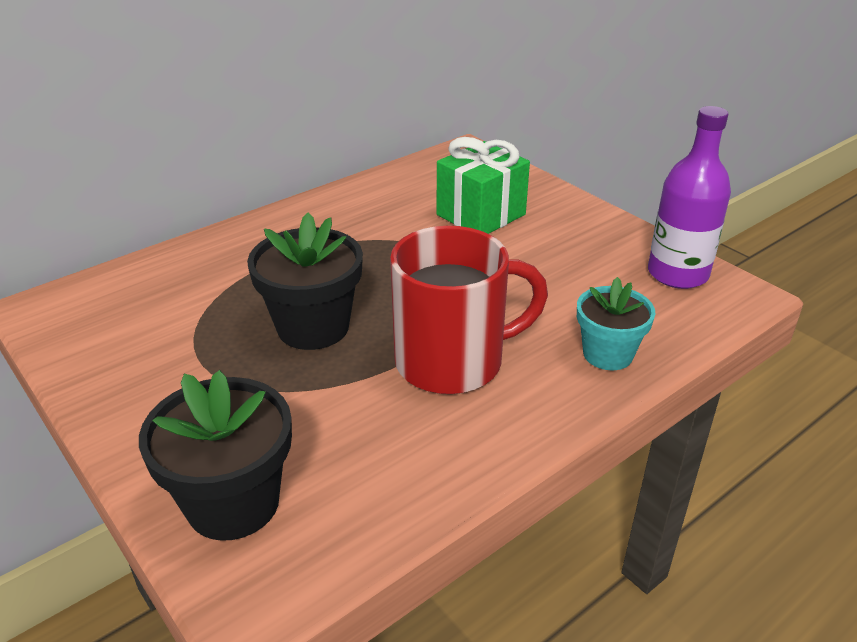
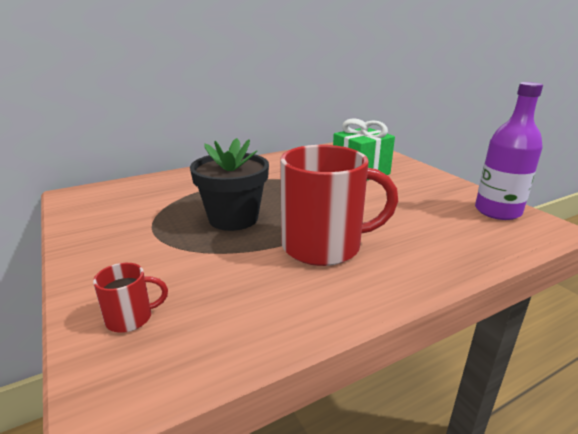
camera: 10 degrees right, 10 degrees down
(233, 503) = (131, 318): black flower pot -> red mug
(607, 354) = (442, 253): turquoise flower pot -> none

